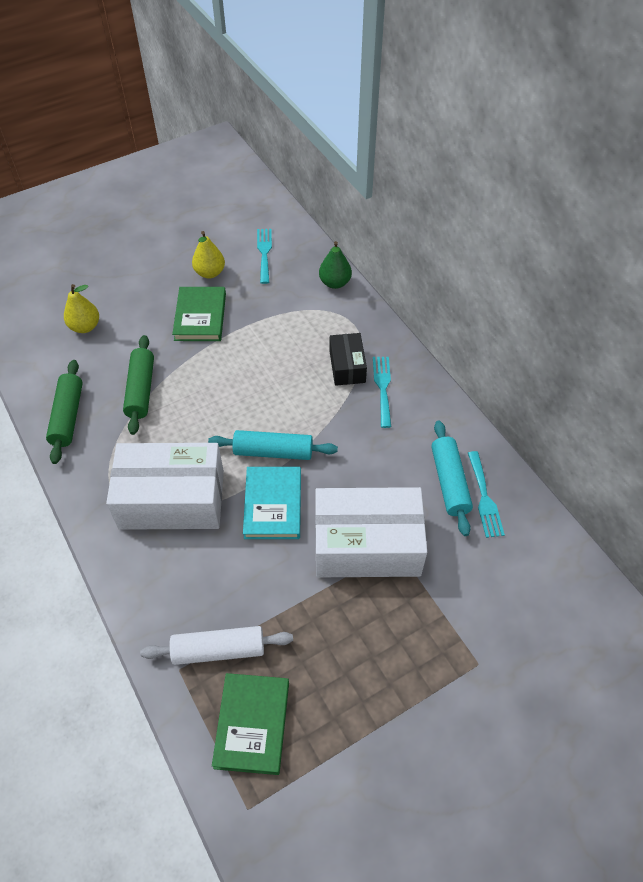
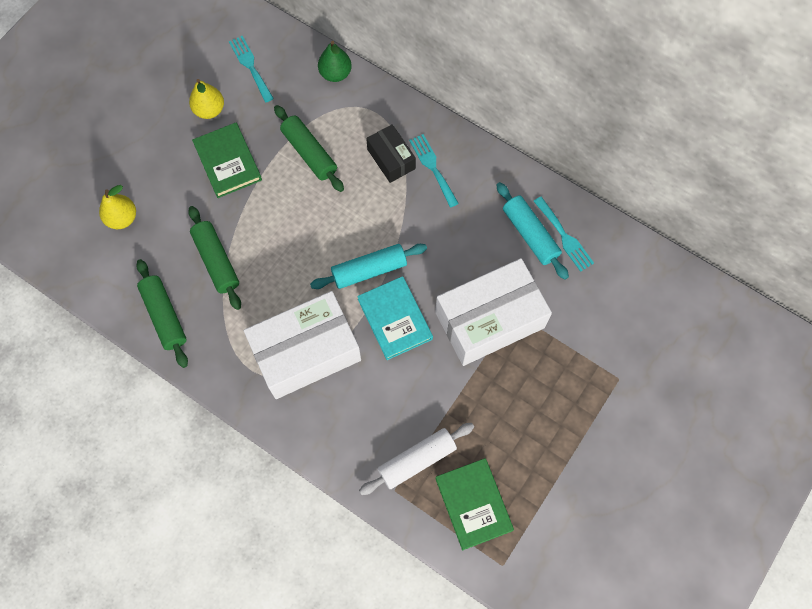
camera: 25 degrees left, 15 degrees up
(275, 335) = (309, 153): none -> green rolling pin

